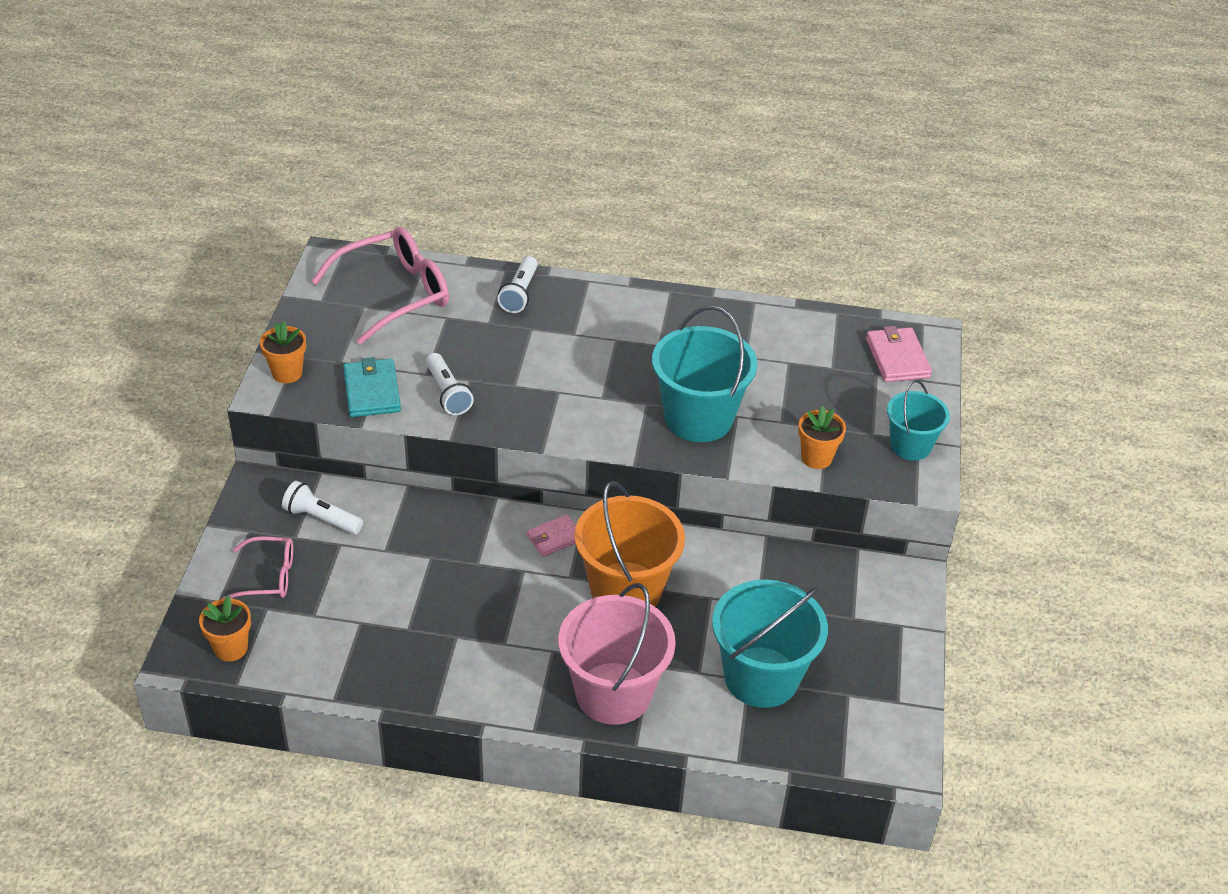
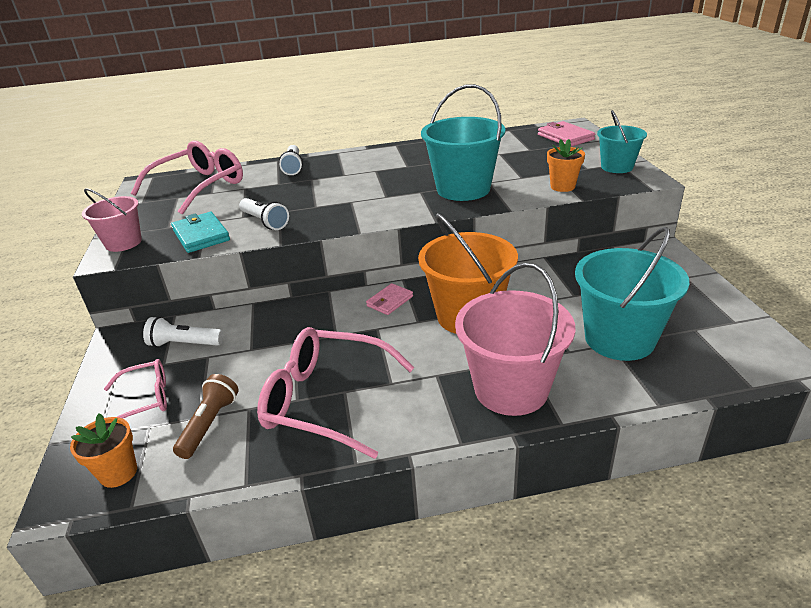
camera: 15 degrees left, 10 degrees down
(287, 373) = (123, 243): orange flower pot -> pink bucket
(320, 627) = (210, 424): none -> brown flashlight
(435, 640) = (326, 400): none -> pink glasses

